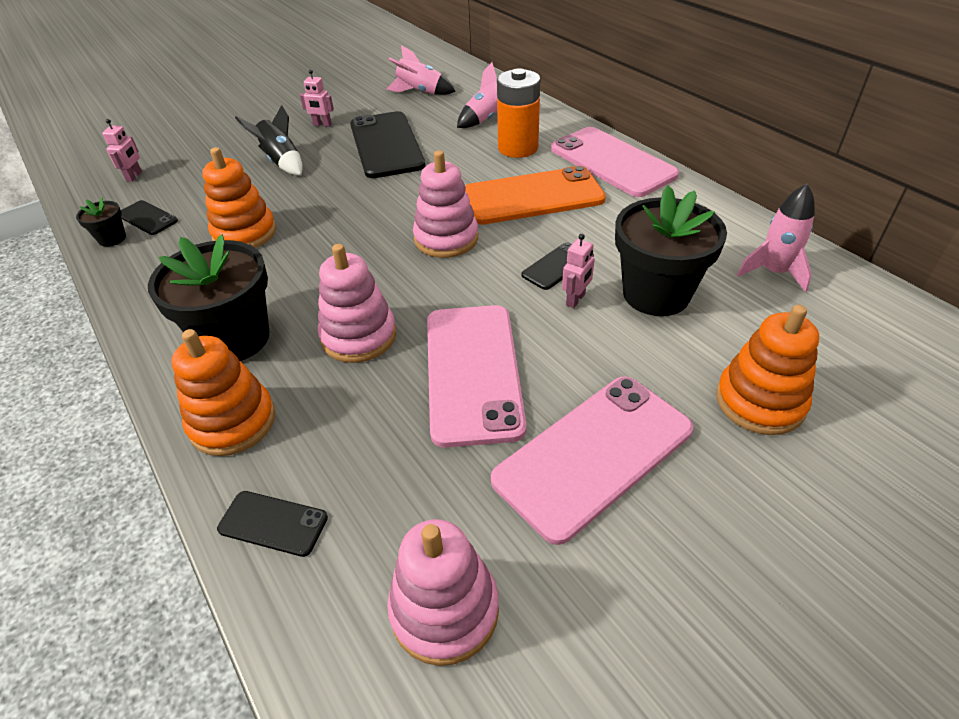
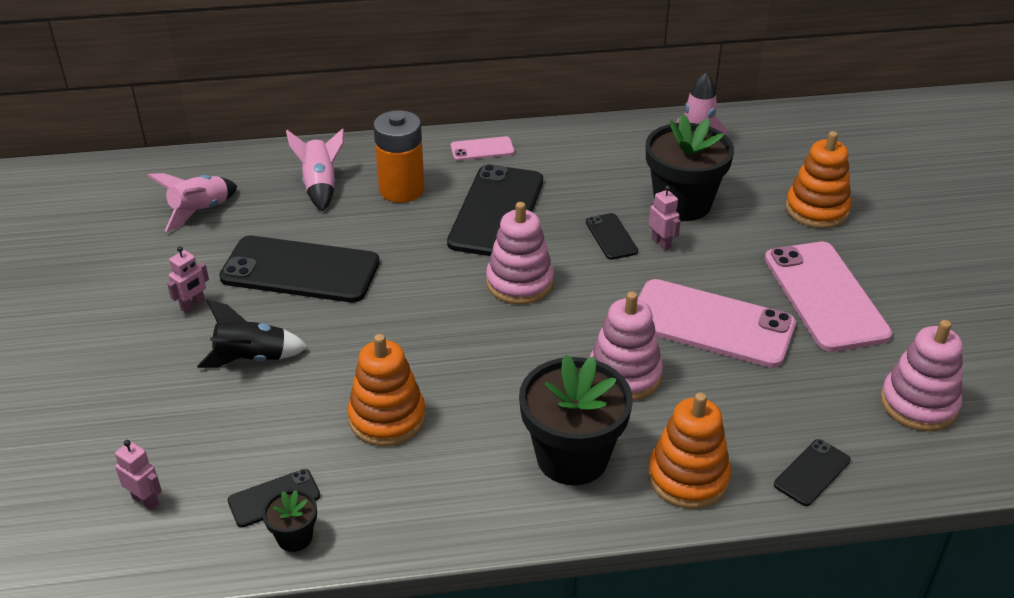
camera: 65 degrees left, 5 degrees down
(533, 197) = (497, 212): orange phone -> black phone
(612, 162) = (482, 149): pink phone -> pink phone, size x0.47

